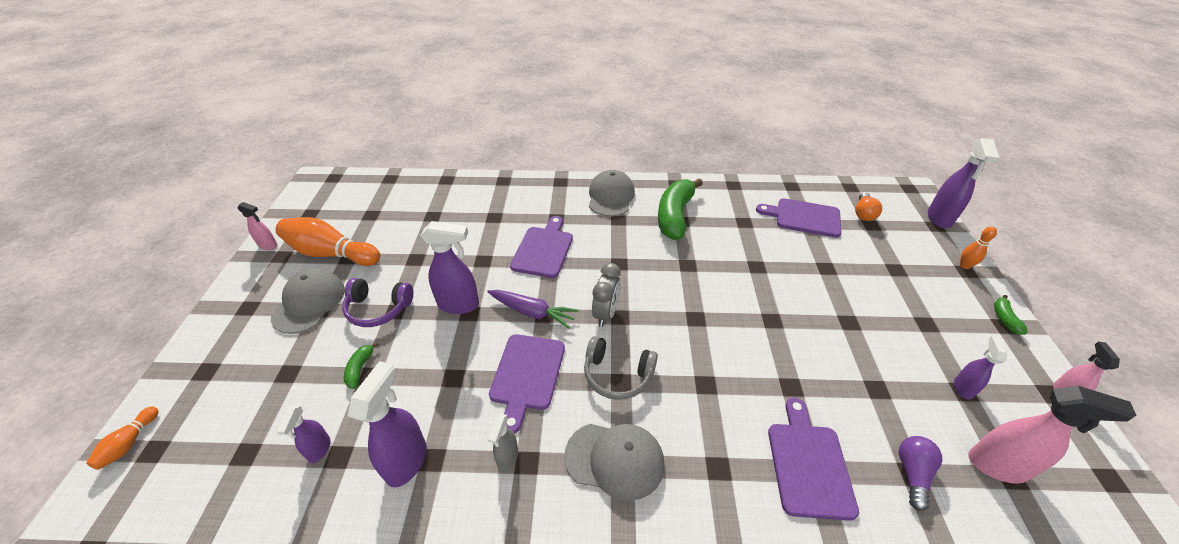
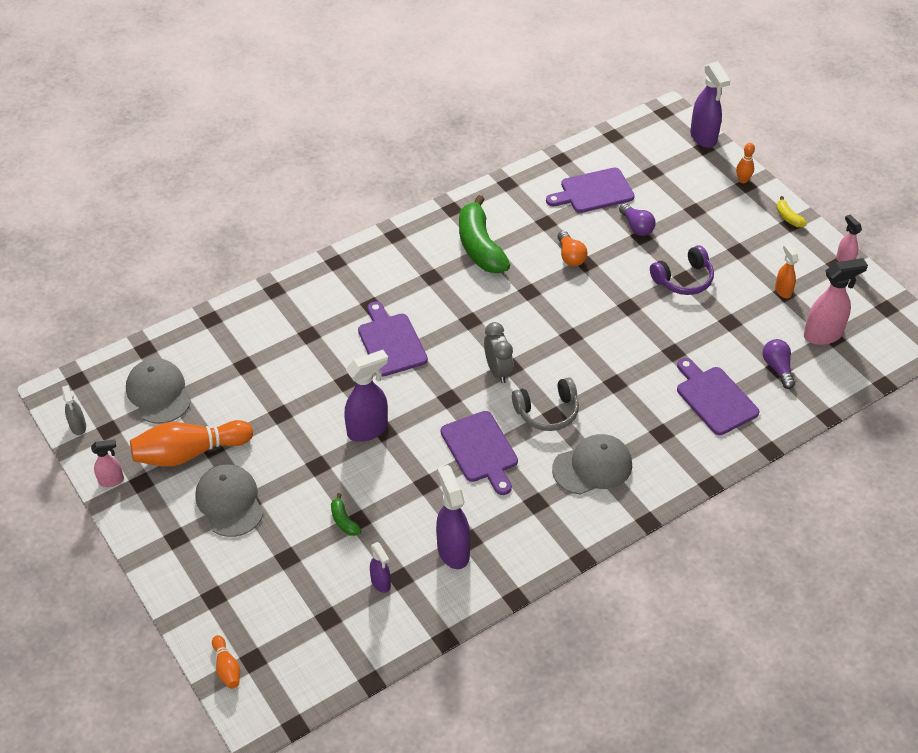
camera: 35 degrees left, 5 degrees up
(378, 309) = (300, 472): purple headphones -> purple headphones (683, 279)
(507, 457) = (520, 508): grey spray bottle -> grey spray bottle (78, 427)
(532, 312) = (436, 402): purple carrot -> none
(611, 196) = (402, 254): grey cap -> grey cap (158, 393)
(827, 258) = (636, 227): none -> purple light bulb
(863, 213) = (640, 162): orange light bulb -> orange light bulb (570, 256)
(962, 388) = (783, 291): purple spray bottle -> orange spray bottle
(1004, 318) = (788, 217): green banana -> yellow banana

